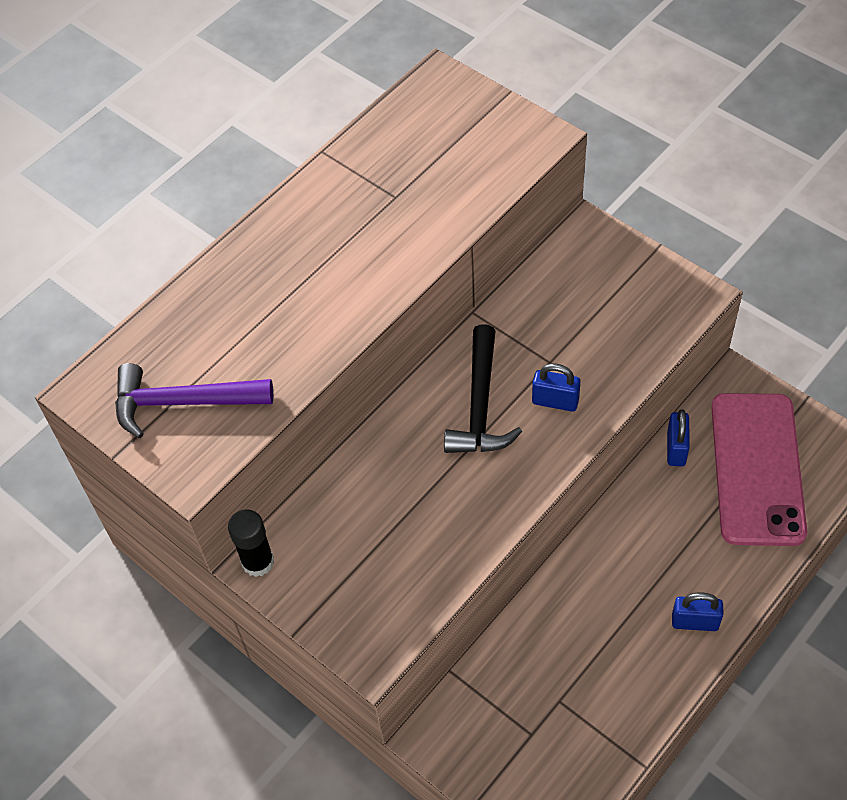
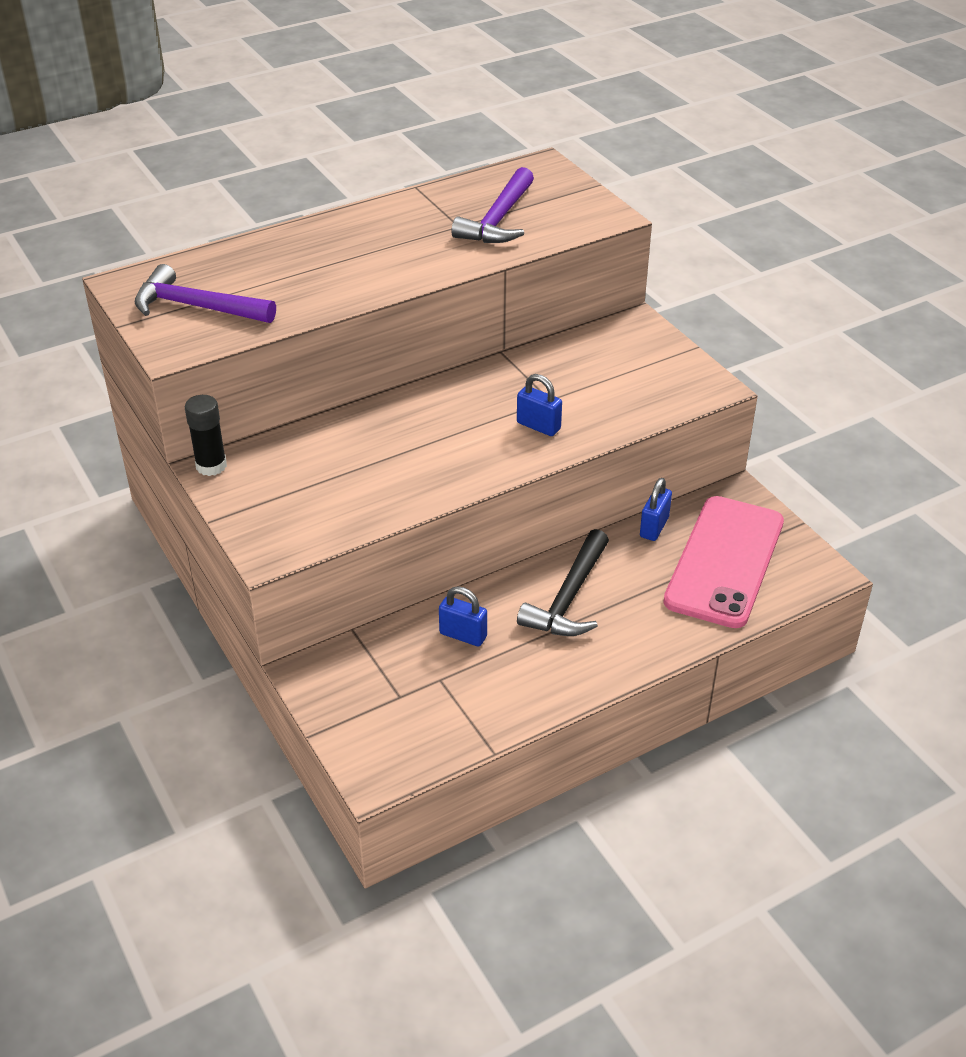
camera: 15 degrees right, 15 degrees down
(432, 176) = (498, 220): none -> purple hammer
(480, 405) = (469, 413): black hammer -> black hammer (569, 598)
(695, 622) = (602, 657): blue padlock -> blue padlock (463, 635)

